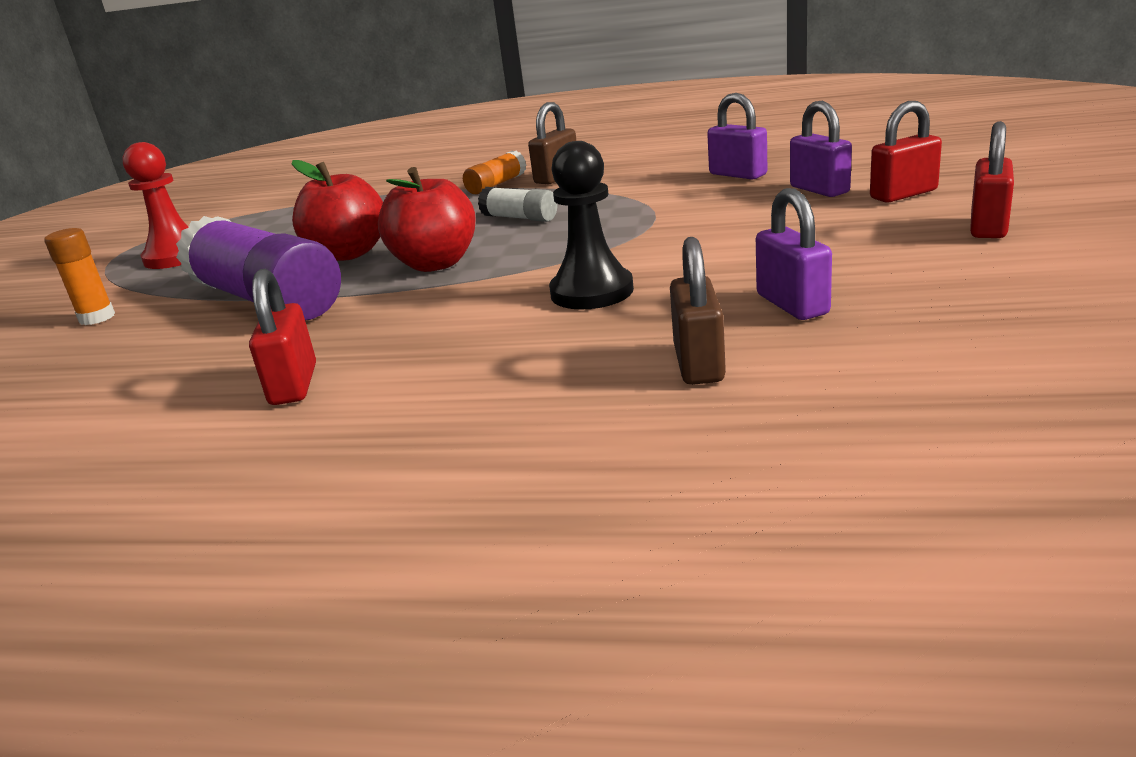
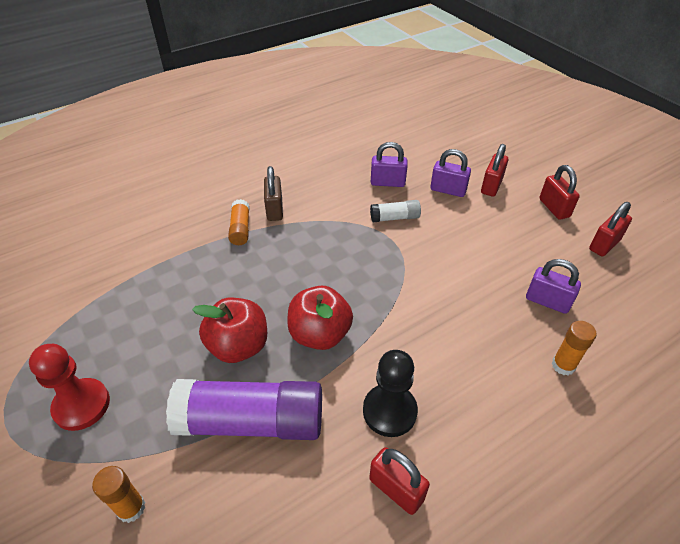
camera: 45 degrees left, 20 degrees up
(520, 218) = (310, 265): white glue stick -> white glue stick (395, 218)
(592, 292) = (447, 327): black pawn -> black pawn (389, 411)
(699, 363) = (563, 365): brown padlock -> orange glue stick
(1026, 275) = (604, 244): none -> red padlock

